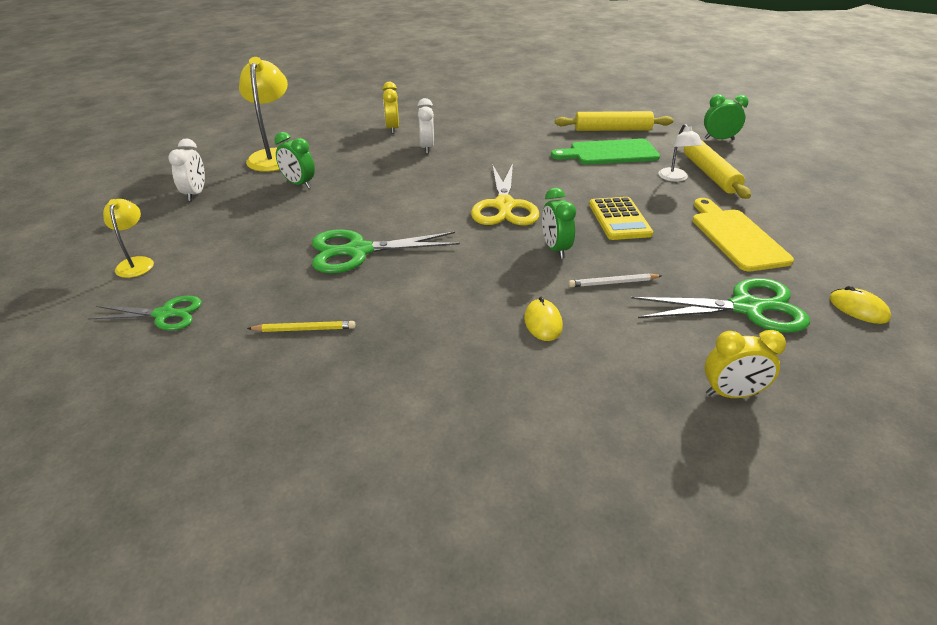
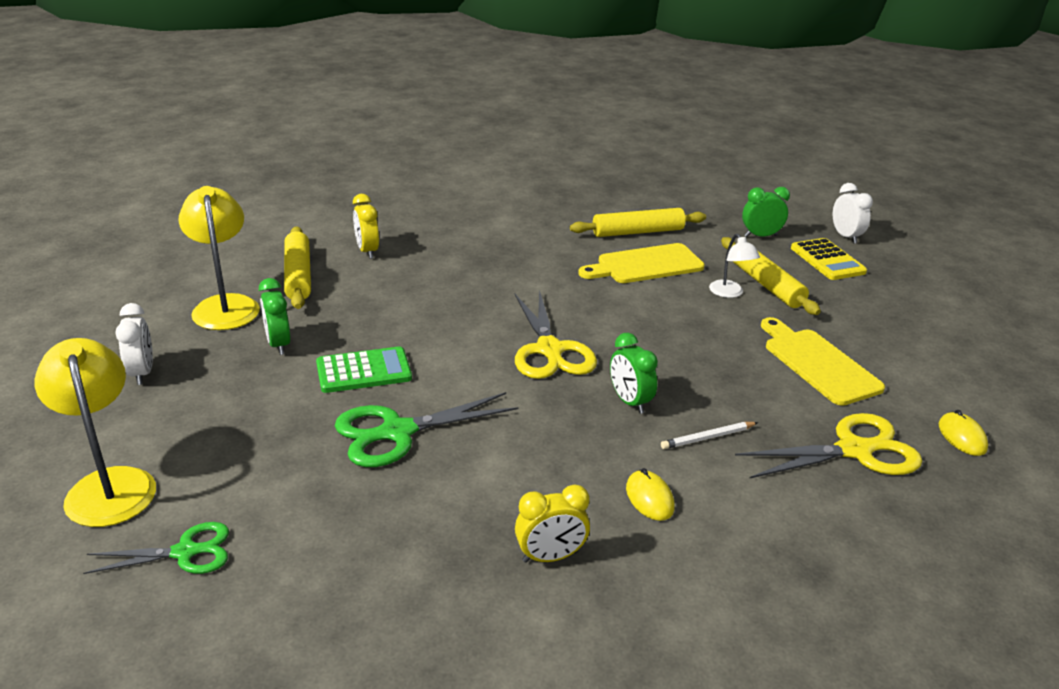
camera: 15 degrees left, 5 degrees down
(136, 263) = (109, 484): yellow lamp -> yellow lamp, size x1.79
(299, 184) = (278, 344): green clock -> green clock turned 45 degrees clockwise
(304, 329) = (376, 546): yellow pencil -> none
(334, 141) = (298, 275): none -> yellow rolling pin
(352, 207) = (364, 371): none -> green calculator
(427, 148) = (423, 276): white clock -> white clock (845, 236)
(609, 153) = (645, 265): green cutting board -> yellow cutting board
(619, 219) = (687, 354): yellow calculator -> yellow calculator (827, 260)
(731, 394) = (870, 554): yellow clock -> yellow clock (550, 556)
(746, 308) = (854, 450): green scissors -> yellow scissors
(858, 308) = (962, 436): yellow mouse -> yellow mouse turned 45 degrees clockwise

